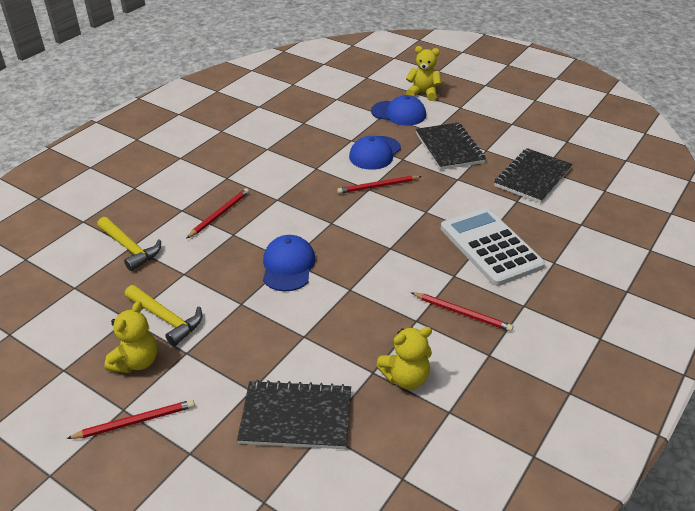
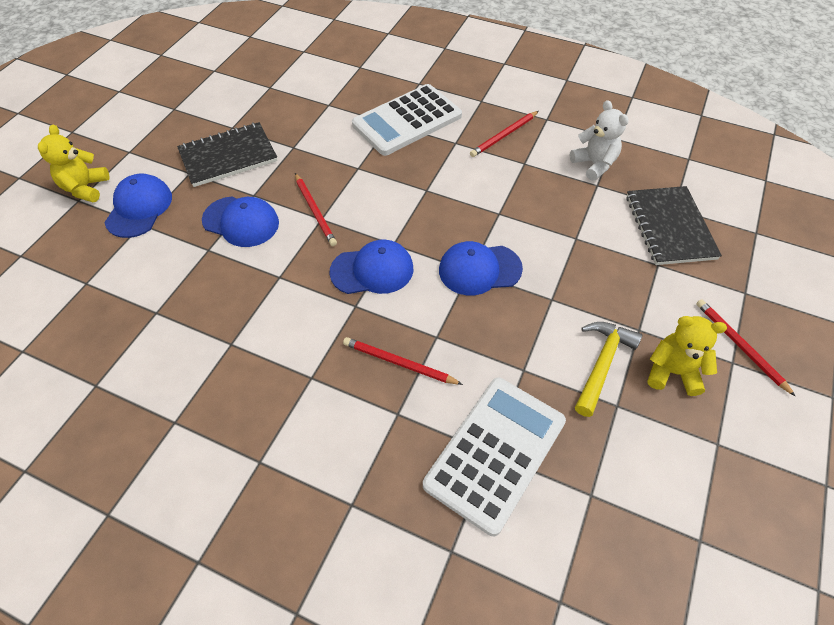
camera: 100 degrees left, 15 degrees up
(129, 248) = (495, 453): yellow hammer -> white calculator
(307, 210) = (372, 270): none -> blue cap
(405, 378) = (594, 164): yellow teddy bear -> white teddy bear
(462, 313) = (504, 135): red pencil -> red pencil turned 150 degrees counterclockwise
(532, 177) = (285, 94): black notebook -> none

